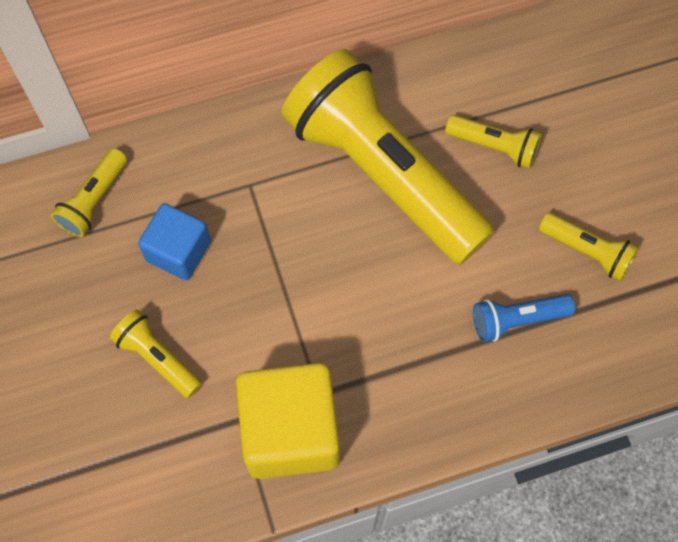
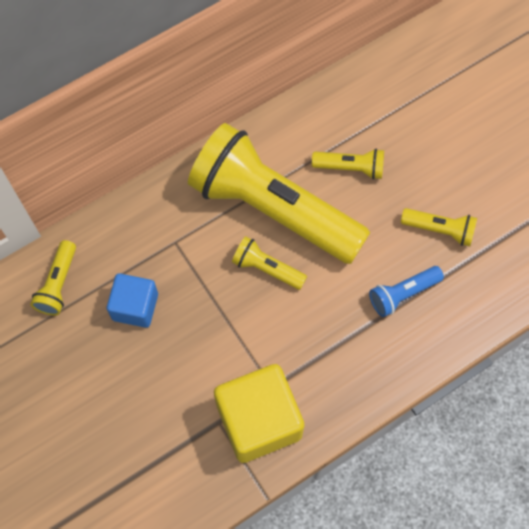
camera: 15 degrees left, 0 degrees up
(157, 358) = (142, 392): yellow flashlight -> yellow flashlight (266, 268)

